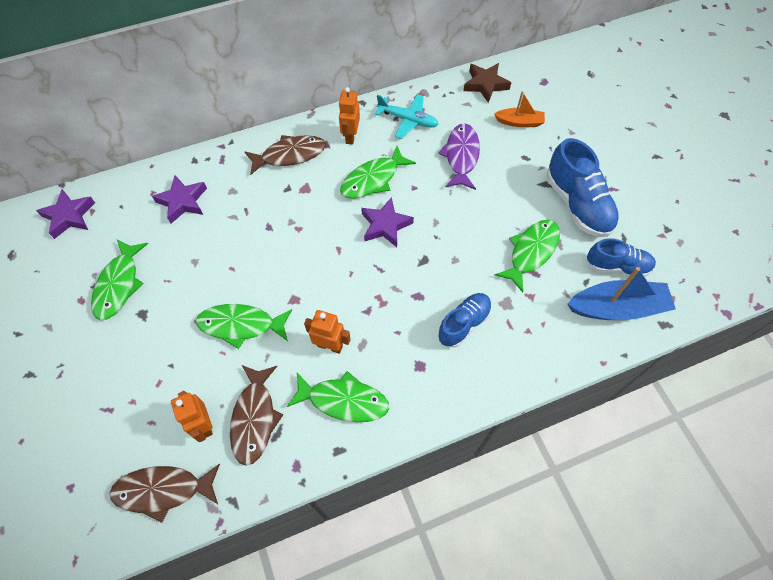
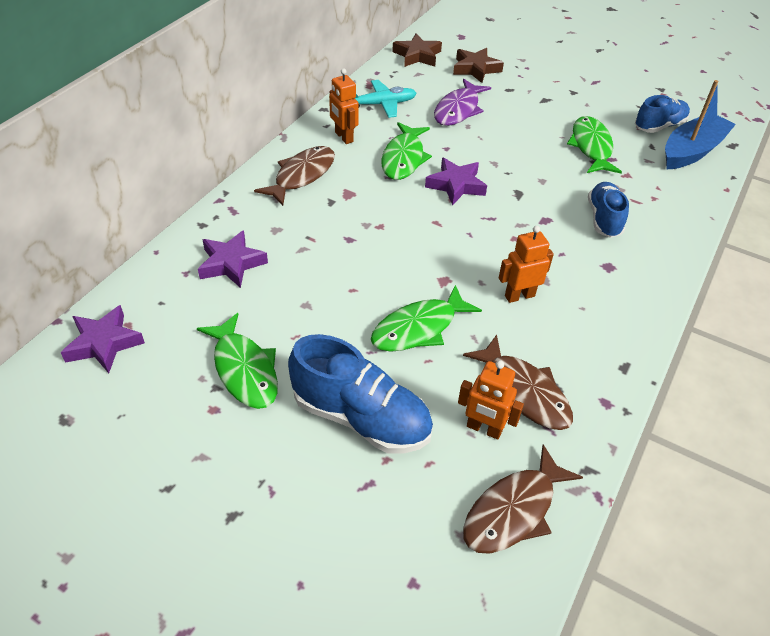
camera: 40 degrees left, 15 degrees down
(343, 400) = (582, 328): green fish -> none
(461, 156) = (458, 110): purple fish -> purple fish turned 120 degrees counterclockwise
(519, 122) = (475, 69): orange boat -> brown star
(577, 204) = (584, 101): blue shoe -> blue shoe (361, 417)

